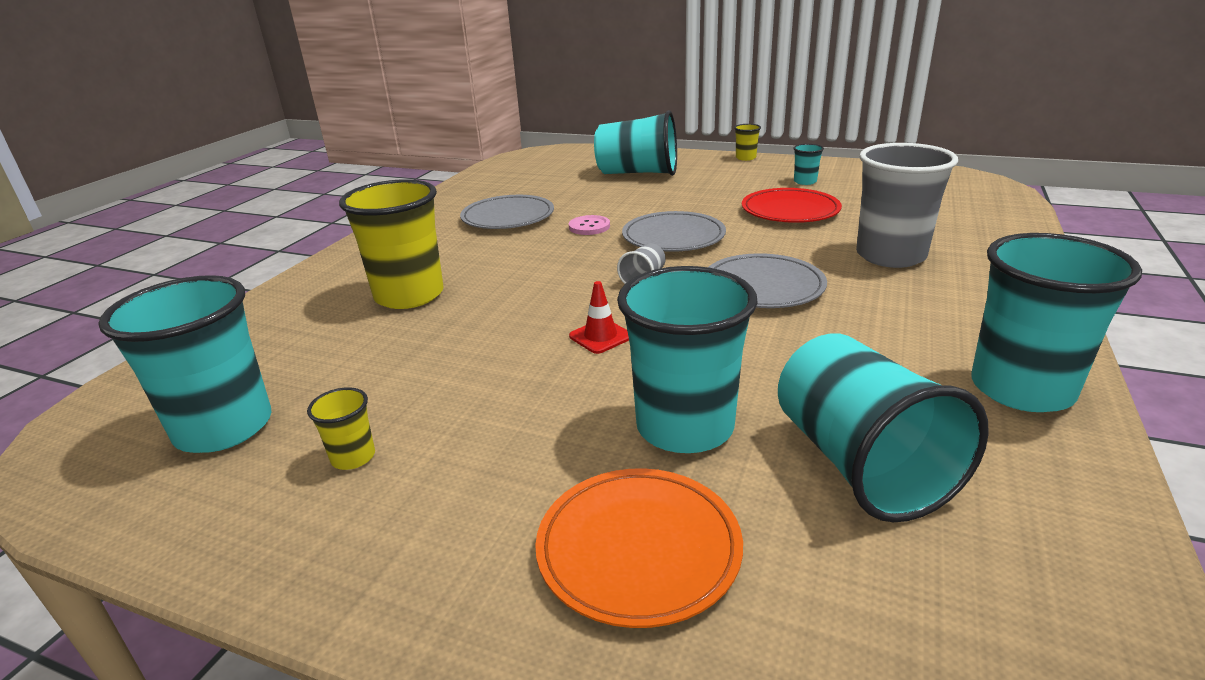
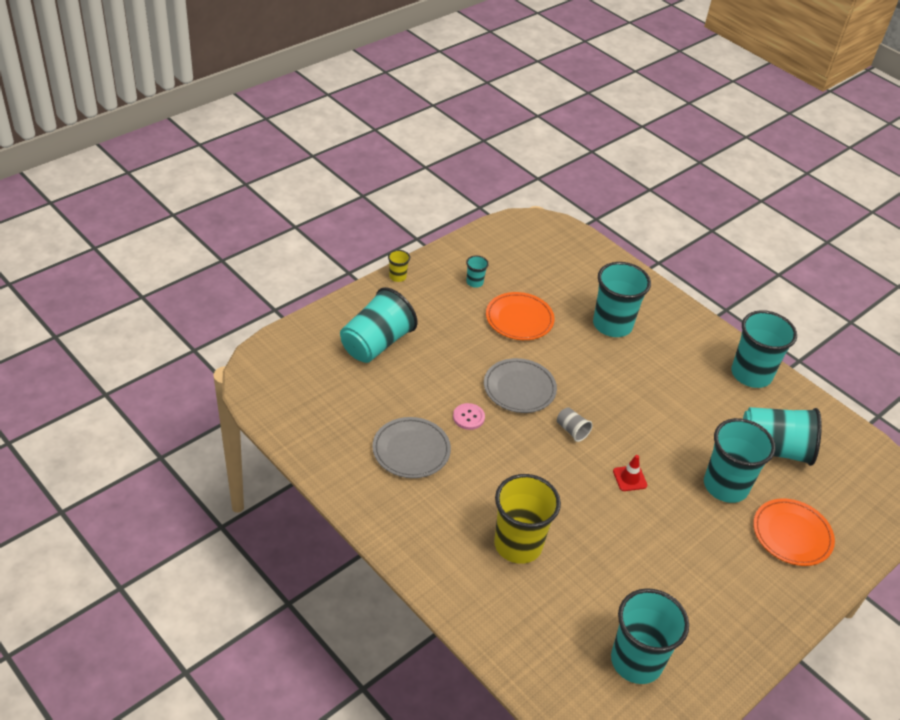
camera: 70 degrees left, 15 degrees up
(353, 457) = (691, 610): yellow cup -> none
(763, 286) = (614, 390): grey plate -> none
(790, 211) = (519, 319): red plate -> orange plate
(890, 256) = (612, 325): grey cup -> turquoise cup

